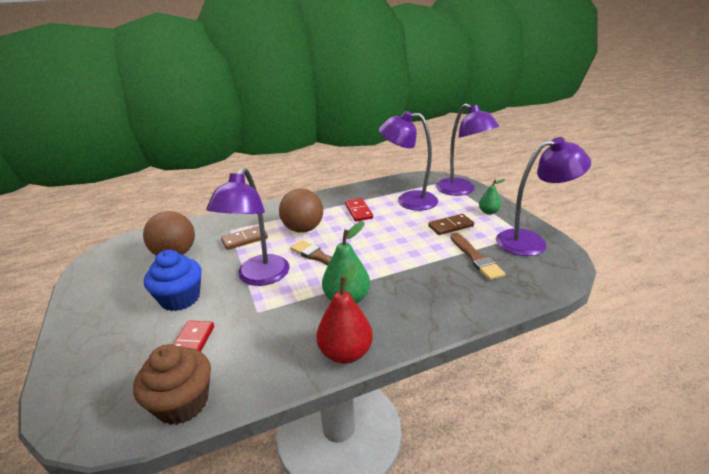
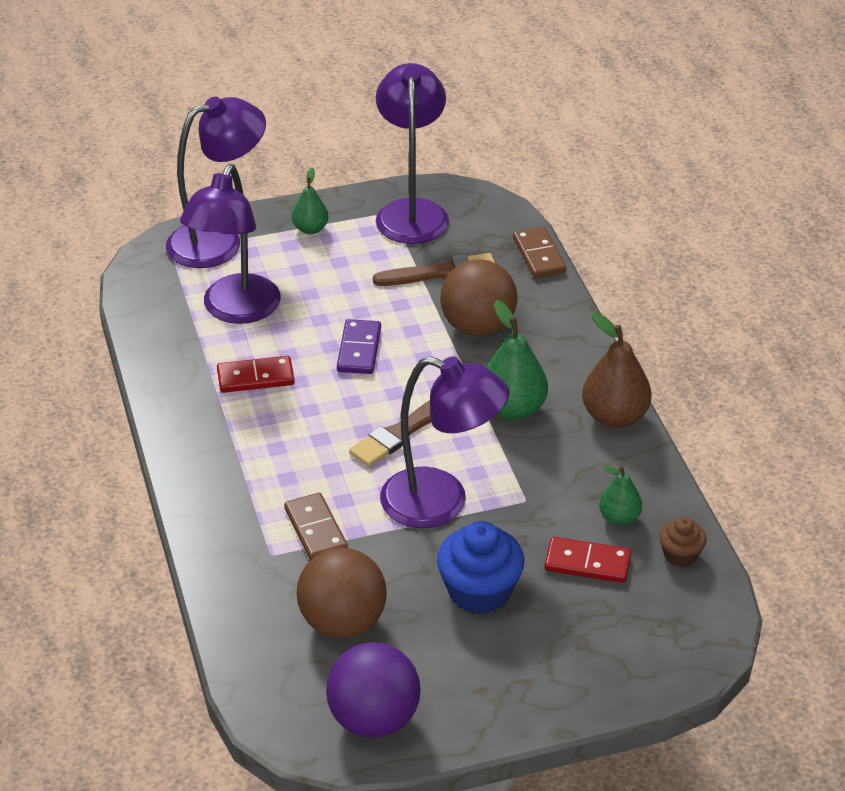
camera: 85 degrees left, 10 degrees up
(102, 270) = (374, 719): none -> purple ball
(182, 402) = (680, 555): brown cupcake -> brown cupcake, size x0.55
(232, 361) = (619, 518): none -> green pear
(303, 229) = (300, 452): brown ball -> brown ball (478, 327)
(345, 353) = (614, 417): red pear -> brown pear
(389, 237) = (359, 350): none -> purple domino
(450, 226) = (344, 278): brown domino -> brown domino (539, 255)

